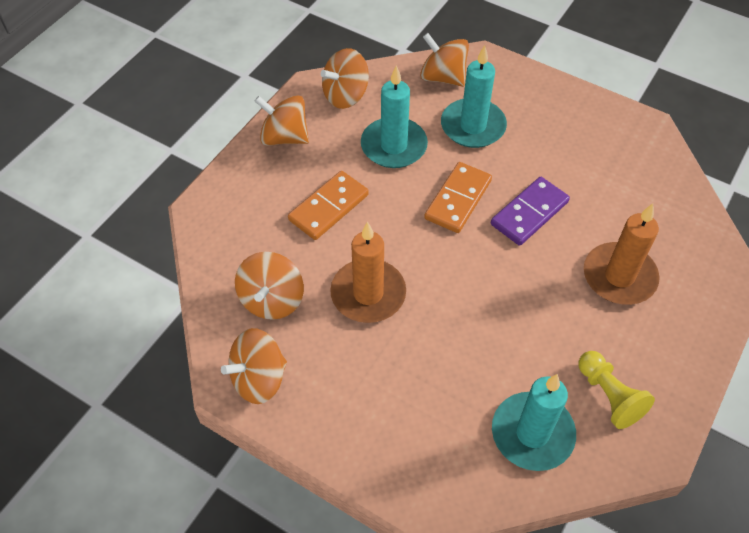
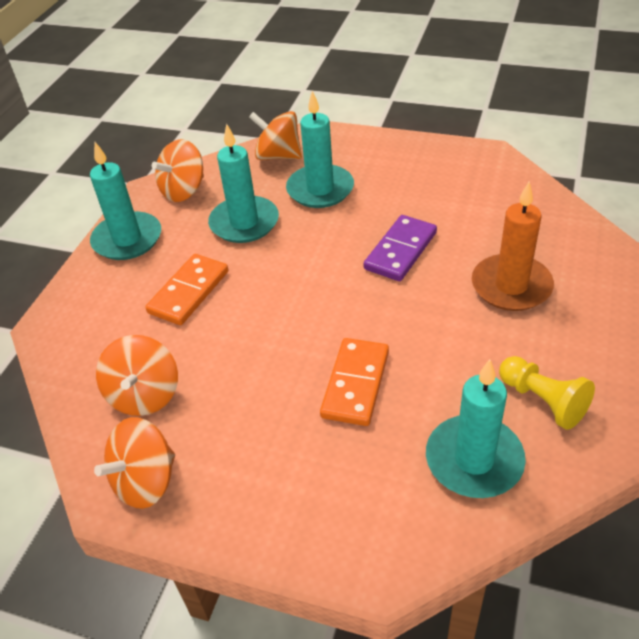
camera: 10 degrees left, 10 degrees down
(284, 137) = (127, 239): orange spinning top -> turquoise candle
(368, 294) = (251, 363): orange candle -> none
(458, 200) = (324, 255): orange domino -> orange domino (356, 384)

